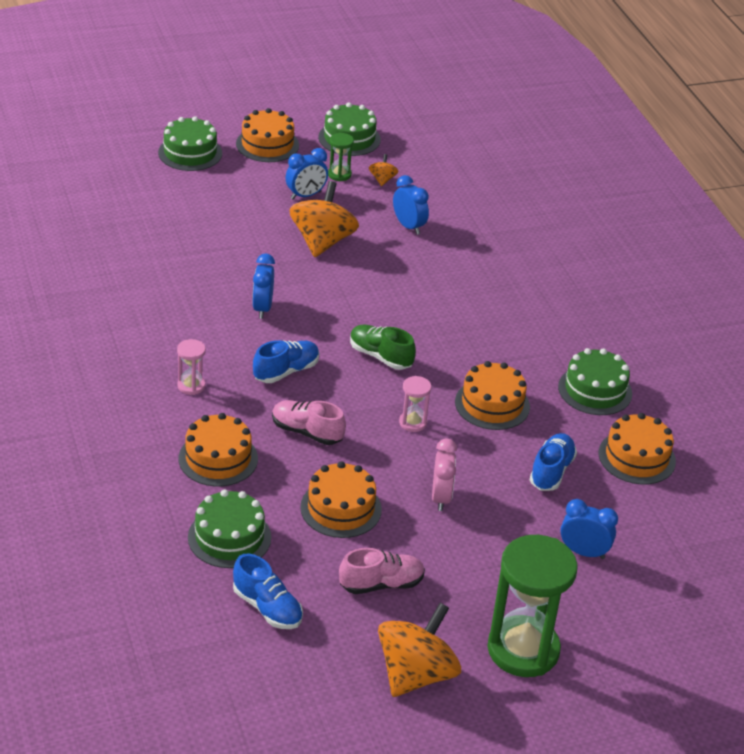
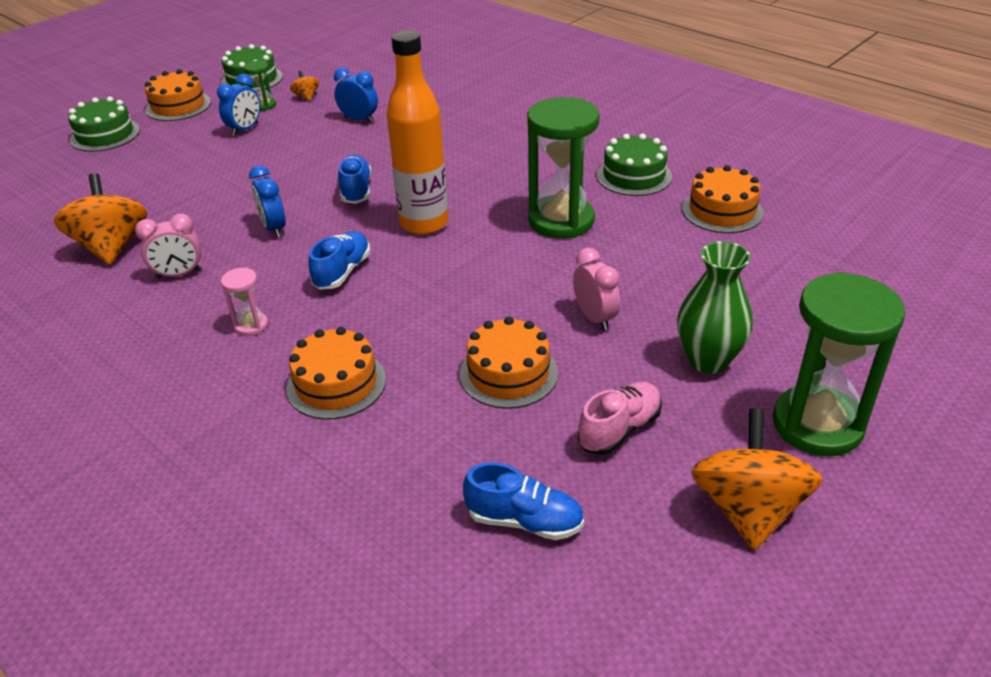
camera: 25 degrees left, 0 degrees up
(168, 318) = (179, 274): none -> pink clock
(229, 537) = (415, 462): green cake -> none
(307, 432) = (410, 317): pink shoe -> none
(322, 242) = (289, 157): orange spinning top -> orange spinning top (112, 247)
(380, 356) = (424, 223): green shoe -> orange bottle
(413, 423) = (505, 265): pink hourglass -> none
(492, 404) = (561, 221): orange cake -> green hourglass
(493, 569) = (708, 360): none -> green vase
(551, 471) = (667, 252): blue shoe -> blue shoe (356, 190)
(583, 552) = (767, 306): blue clock -> none

